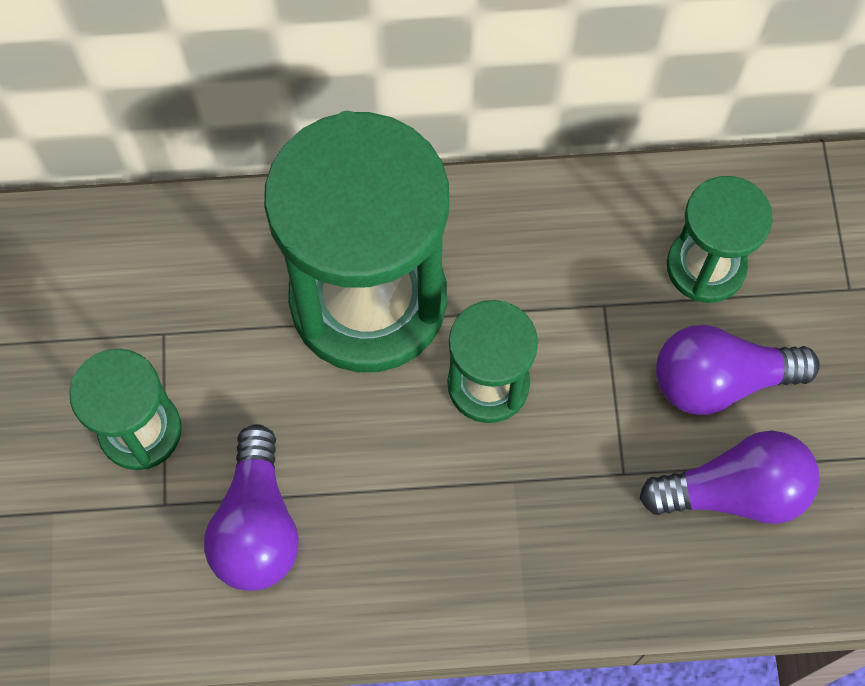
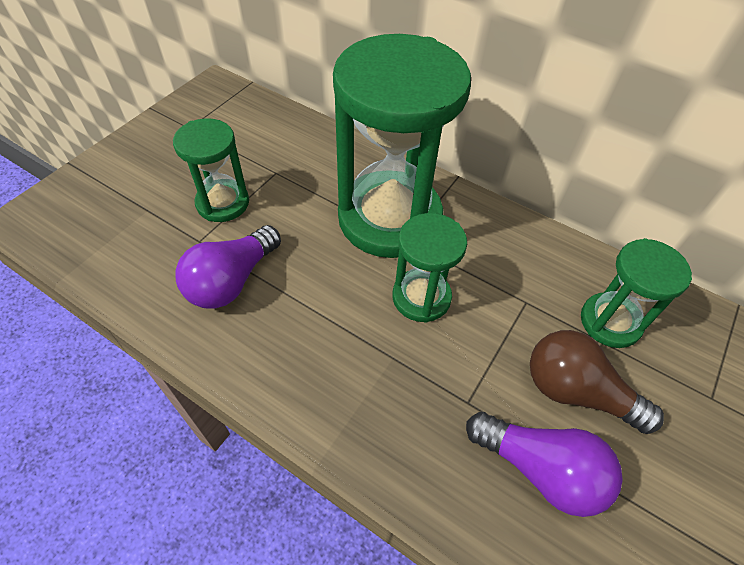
camera: 35 degrees right, 15 degrees down
(720, 380) = (577, 392): purple light bulb -> brown light bulb

